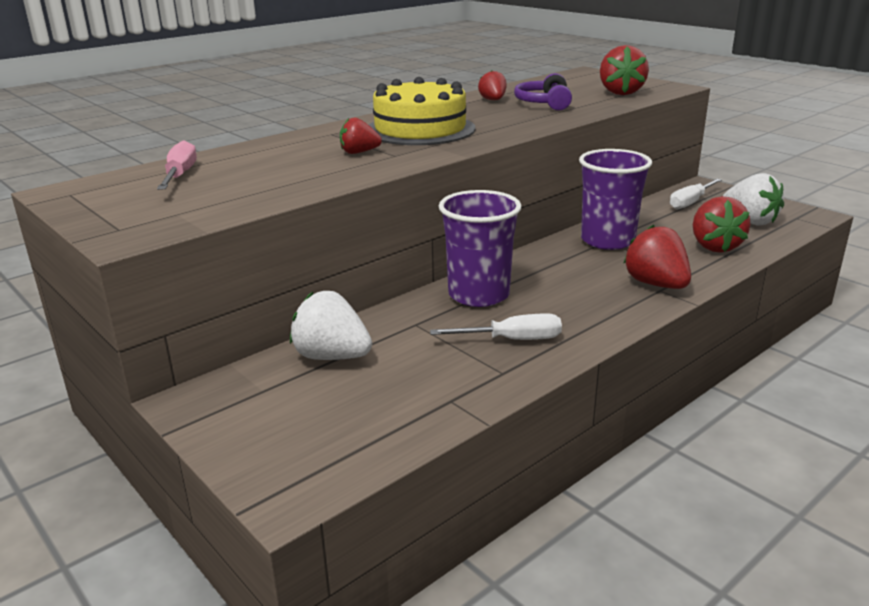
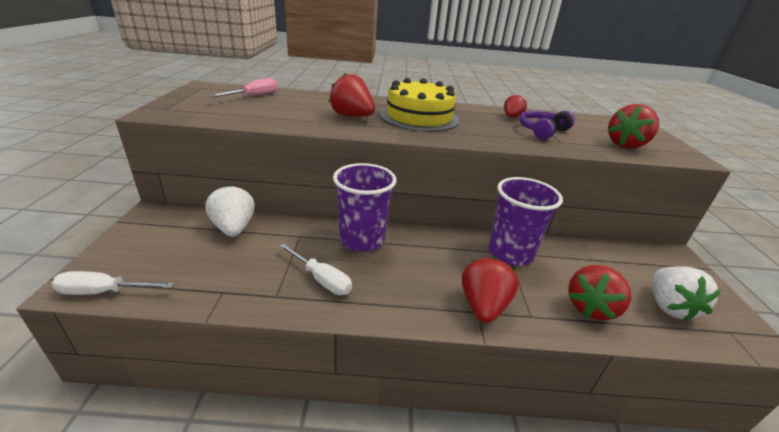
camera: 40 degrees right, 5 degrees up
(359, 152) = (352, 116): red strawberry -> red strawberry, size x1.68
(690, 202) = (636, 261): white screwdriver -> white screwdriver (104, 292)

